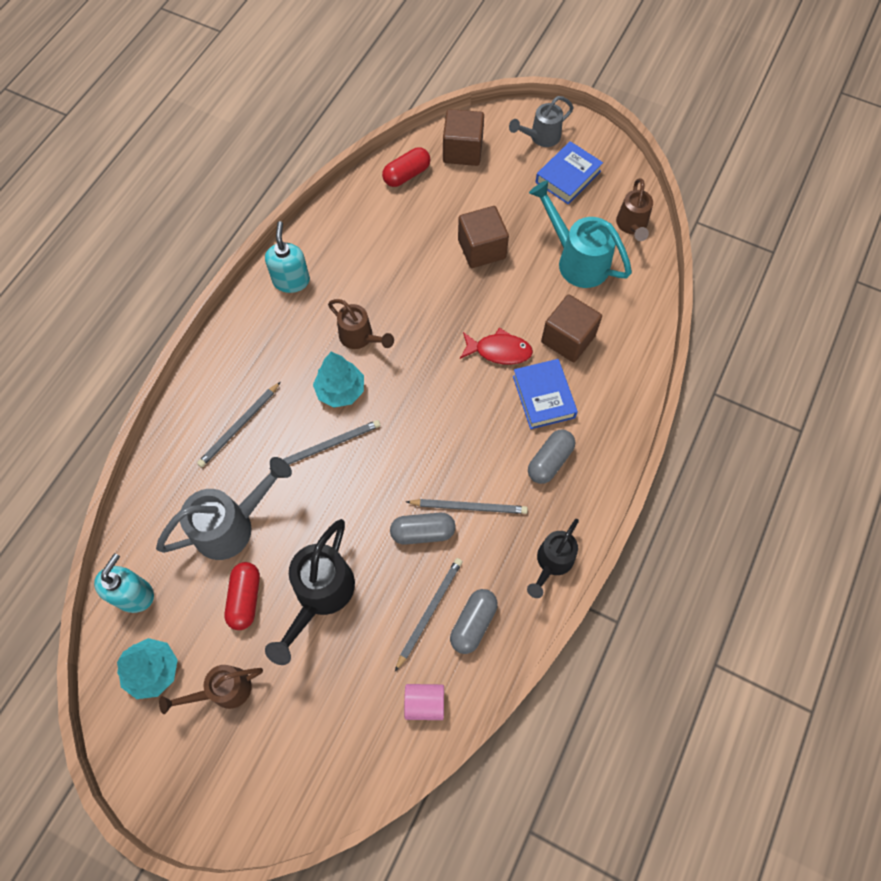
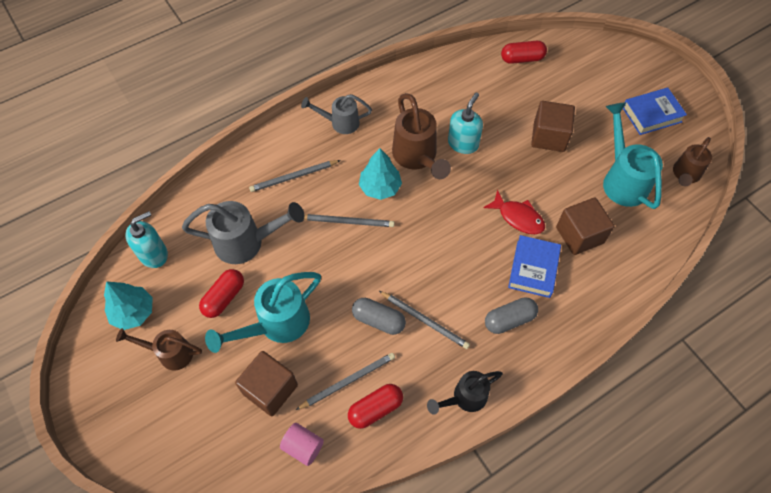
camera: 30 degrees right, 5 degrees down
(291, 280) = (391, 95): turquoise soap dispenser -> turquoise soap dispenser (463, 143)
(320, 596) = (276, 324): black watering can -> turquoise watering can
(360, 338) = (417, 157): brown watering can -> brown watering can, size x1.57
(462, 151) = (576, 60): brown cube -> brown cube (270, 389)
(473, 623) = (375, 409): grey capsule -> red capsule
(540, 137) = (646, 76): grey watering can -> grey watering can (340, 123)

